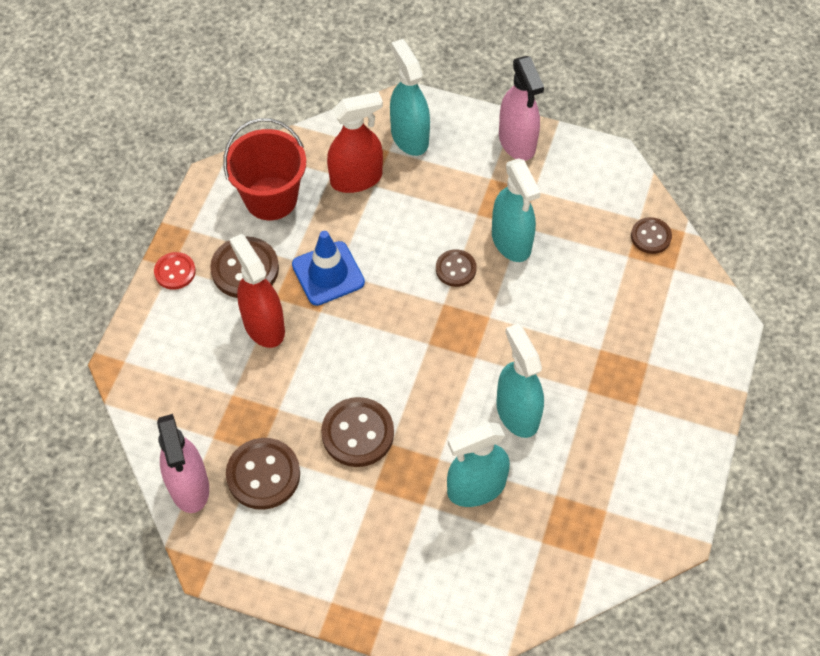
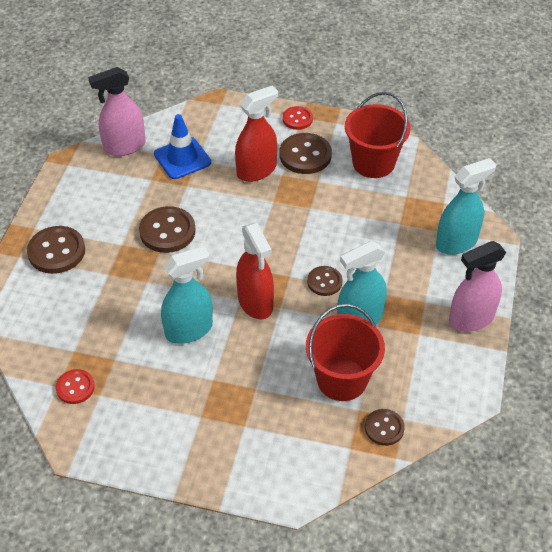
camera: 85 degrees right, 10 degrees down
(263, 475) = (133, 183): brown button -> brown button (56, 251)
(328, 273) = (308, 202): blue traffic cone -> blue traffic cone (182, 158)
(356, 179) = (404, 212): red spray bottle -> red spray bottle (255, 302)
(476, 488) = (121, 306): turquoise spray bottle -> none
(591, 267) = (342, 379): none -> red bucket
(595, 538) = (75, 387): none -> red button

